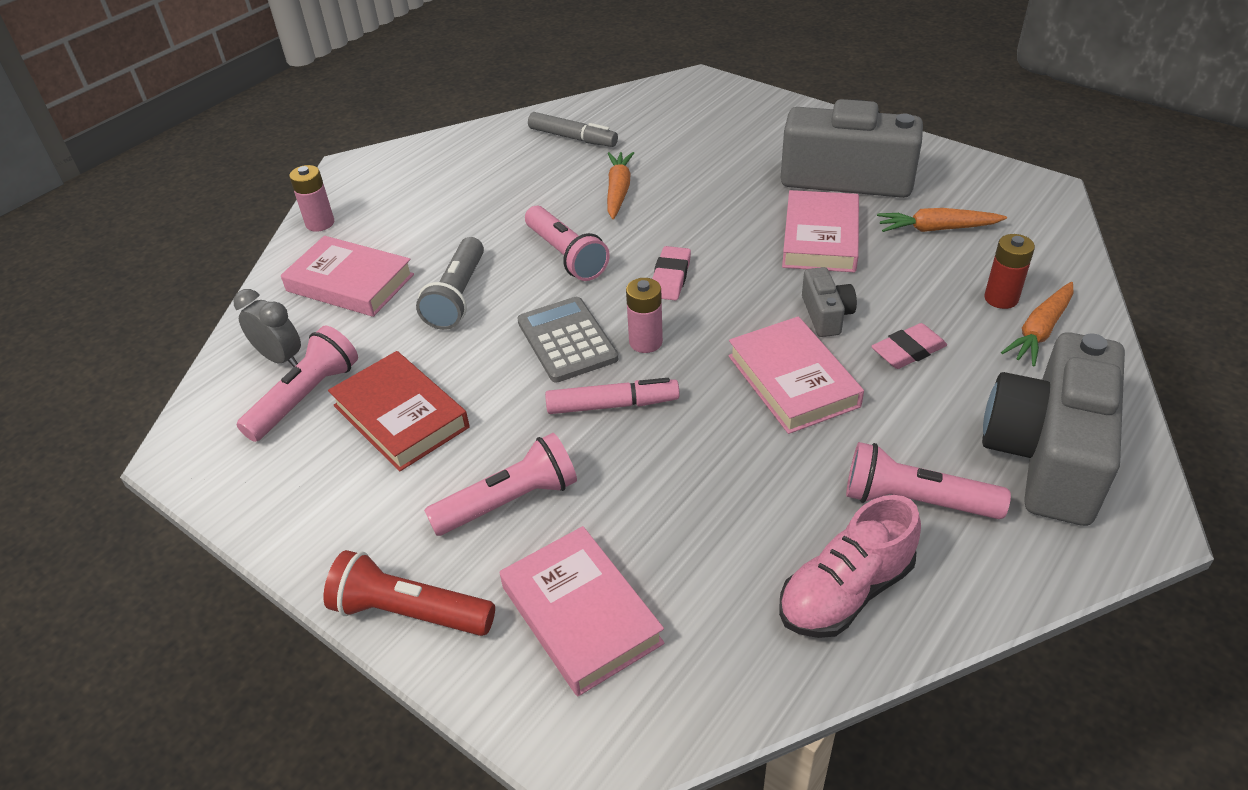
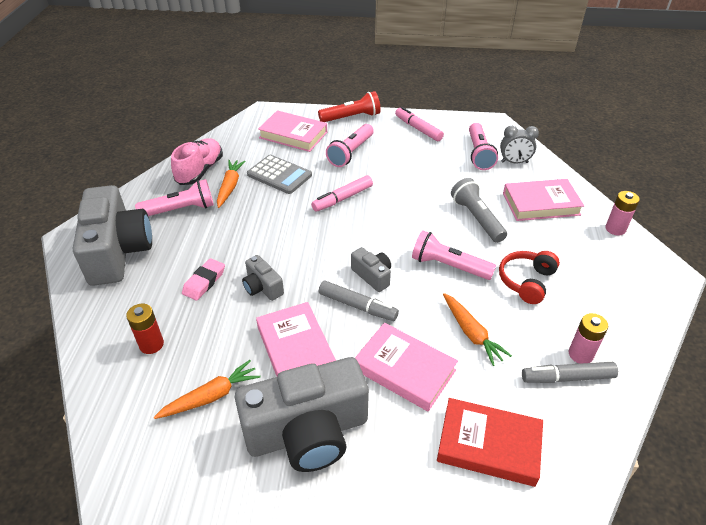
camera: 145 degrees right, 0 degrees up
(323, 506) = (418, 129): none -> pink marker
(401, 416) = (429, 162): red book -> red book (488, 445)
(501, 211) = (526, 281): none -> red headphones
(567, 340) = (394, 218): grey calculator -> grey calculator (279, 175)
(645, 342) = (353, 232): pink battery -> pink battery (580, 354)
(670, 278) = (372, 276): pink eraser -> grey camera
(717, 253) = (357, 306): none -> grey marker
(793, 381) = (262, 241): pink book -> pink book (404, 370)
(1040, 331) = (123, 327): orange carrot -> orange carrot (230, 187)

